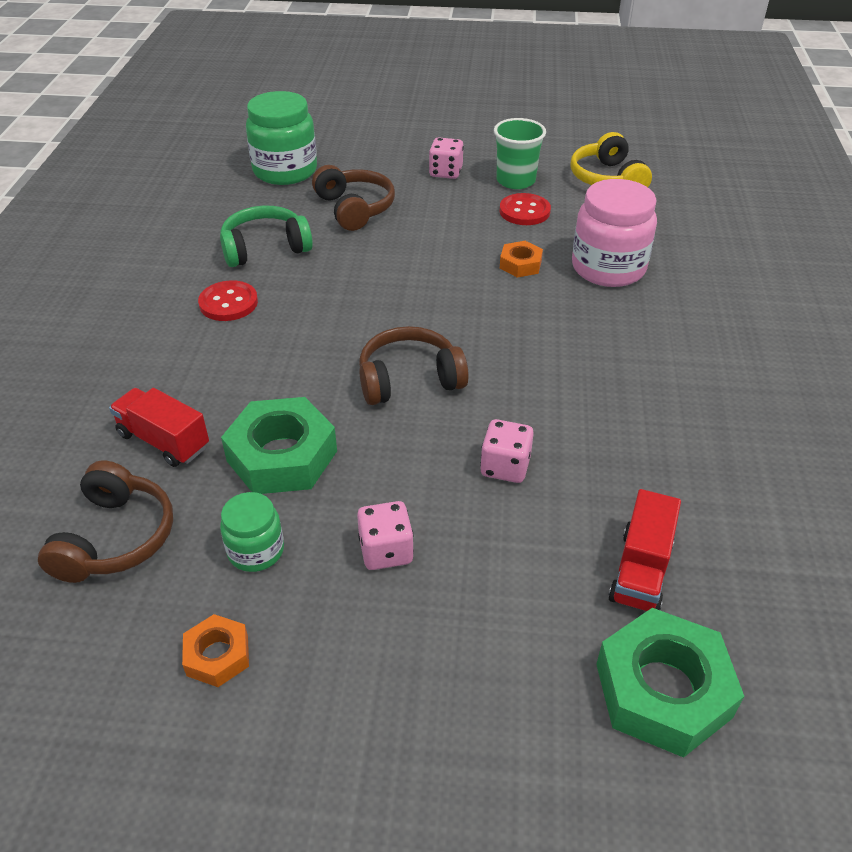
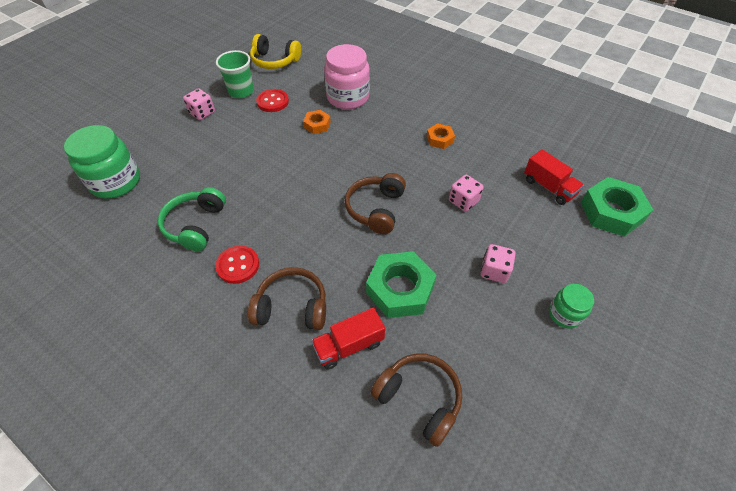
camera: 60 degrees left, 10 degrees up
(217, 655) = (531, 372): orange nut -> orange nut (440, 139)
(256, 551) = (466, 328): green jar -> green jar (564, 314)
(355, 208) = (197, 166): brown headphones -> brown headphones (292, 307)

